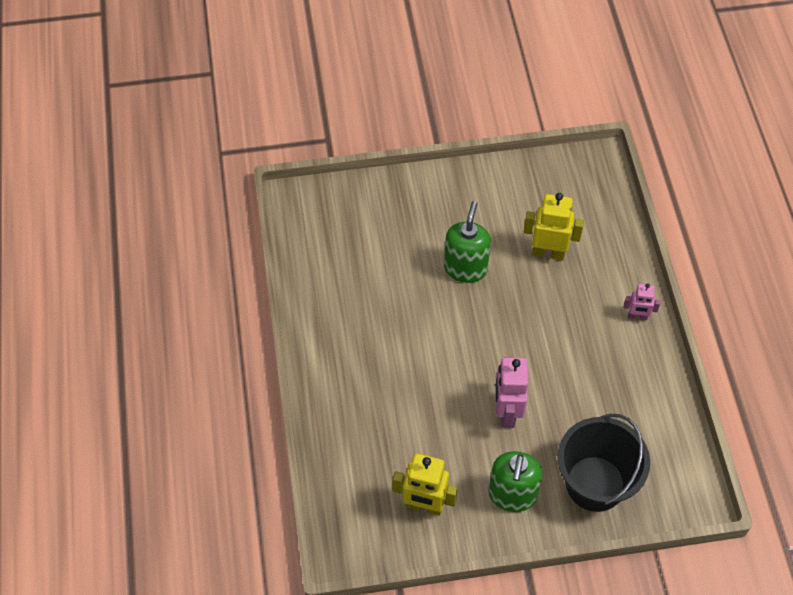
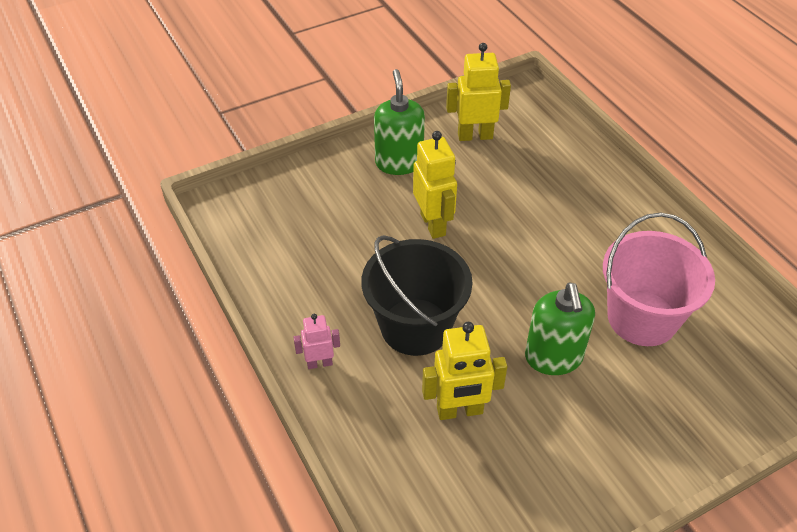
camera: 160 degrees right, 10 degrees down
(384, 277) = (642, 318): none -> pink bucket
(507, 412) = (433, 224): pink robot -> yellow robot
(595, 483) = (323, 191): black bucket -> black bucket (415, 327)

